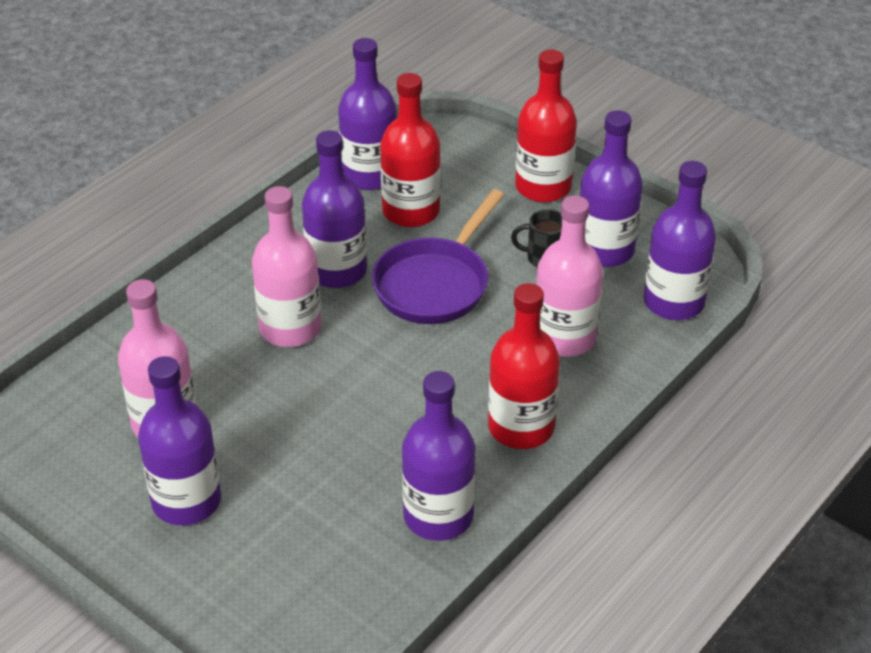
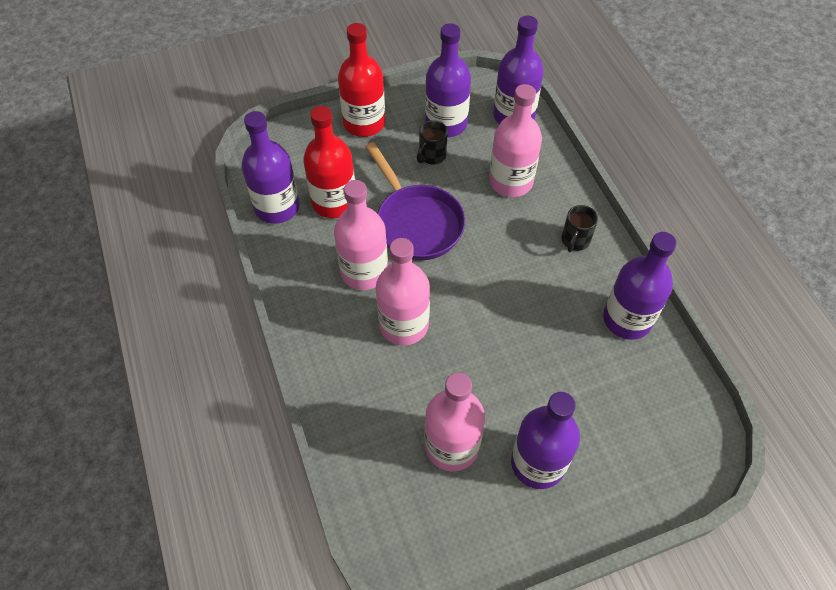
camera: 60 degrees left, 15 degrees up
(337, 271) = (364, 271): purple bottle -> pink bottle
(521, 427) = (575, 241): red bottle -> black mug

